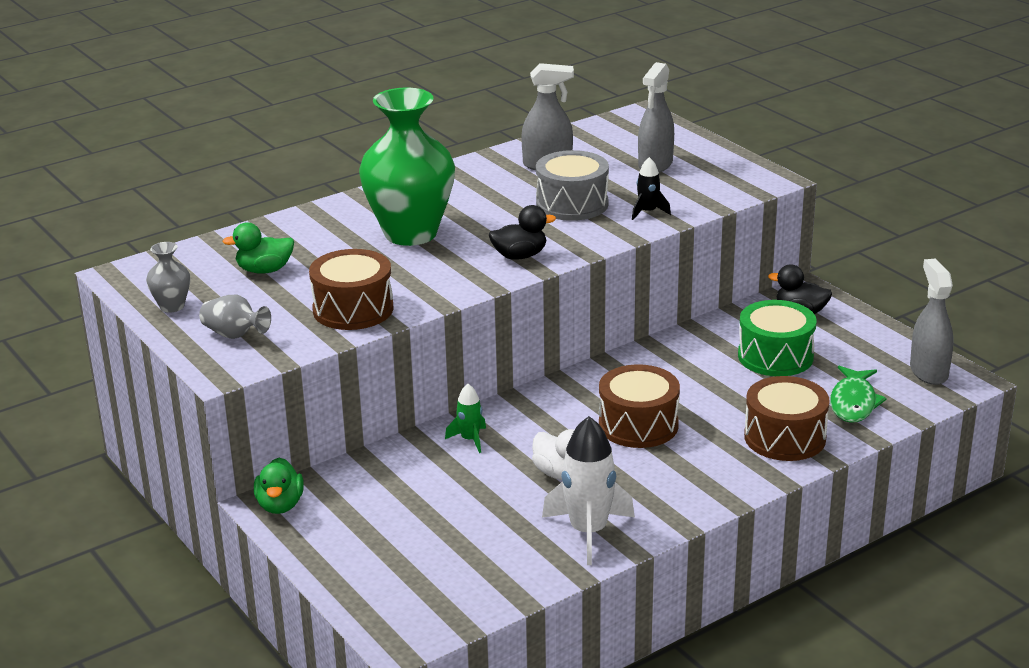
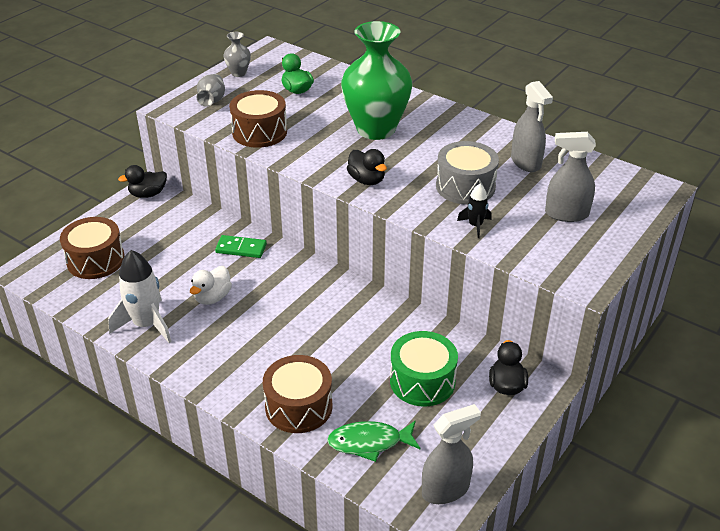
camera: 70 degrees right, 10 degrees up
(280, 505) = (148, 194): green duck -> black duck
(470, 439) = (241, 248): green rocket -> green domino
(638, 425) = (287, 322): brown drum -> brown drum (95, 260)

